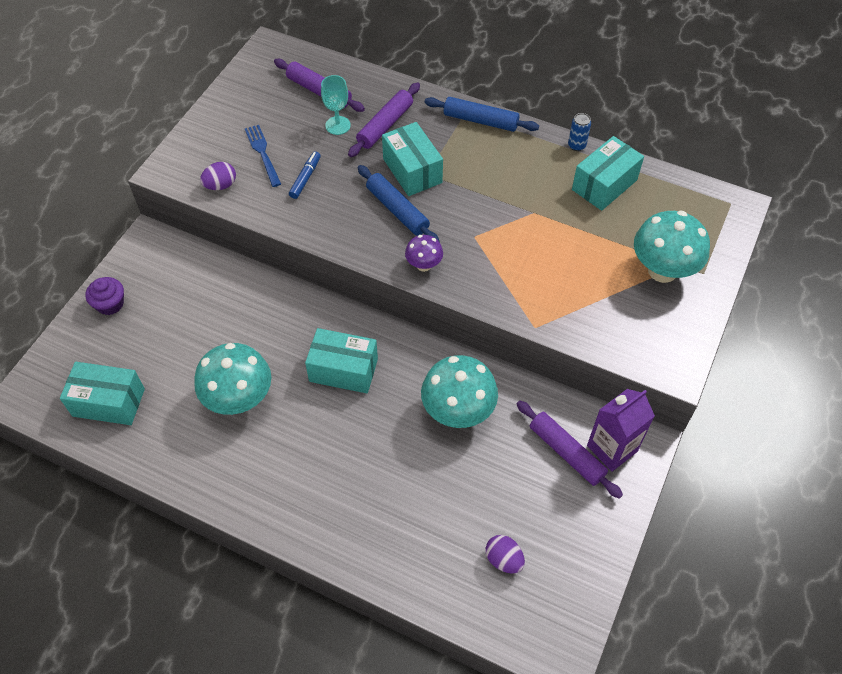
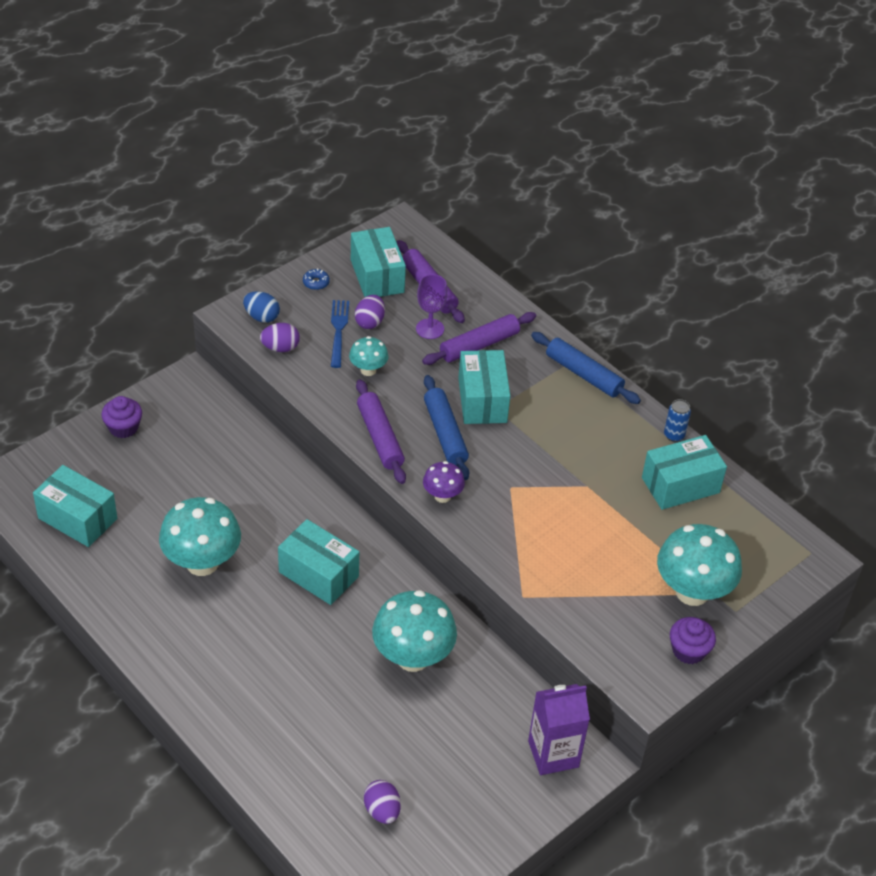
camera: 20 degrees right, 10 degrees down
(190, 164) = (261, 317): none -> blue egg
(222, 118) = (316, 283): none -> blue donut
(271, 96) = (377, 276): none -> turquoise box
(285, 137) = (370, 322): none -> purple egg
(305, 178) = (368, 370): blue marker -> turquoise mushroom
(338, 125) = (430, 329): turquoise goblet -> purple goblet
(566, 452) = (503, 739): purple rolling pin -> purple rolling pin (380, 437)
(687, 321) = (688, 650): none -> purple cupcake

